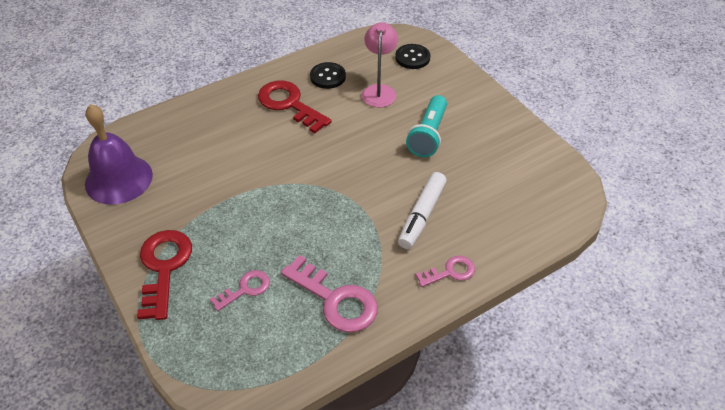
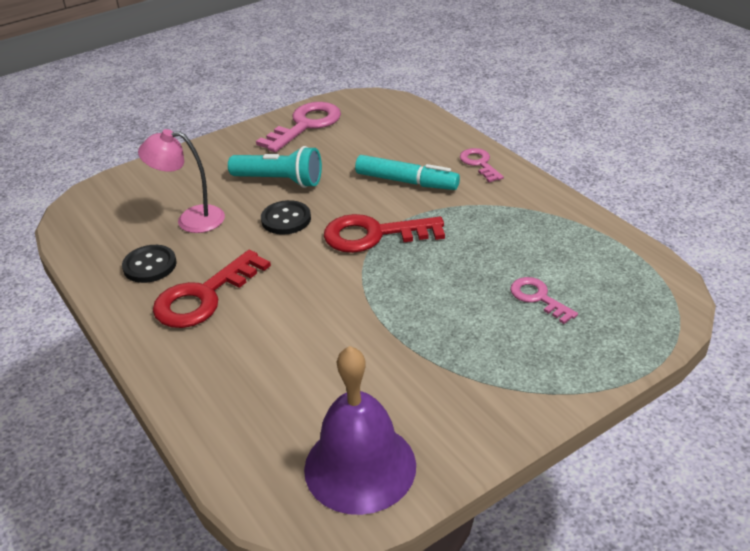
camera: 90 degrees left, 10 degrees down
(164, 267) = (524, 377): red key -> red key (374, 235)
(335, 300) = (534, 231): pink key -> pink key (305, 125)
(412, 58) = (129, 196): black button -> black button (286, 219)
(422, 215) = (406, 181): white marker -> turquoise marker

